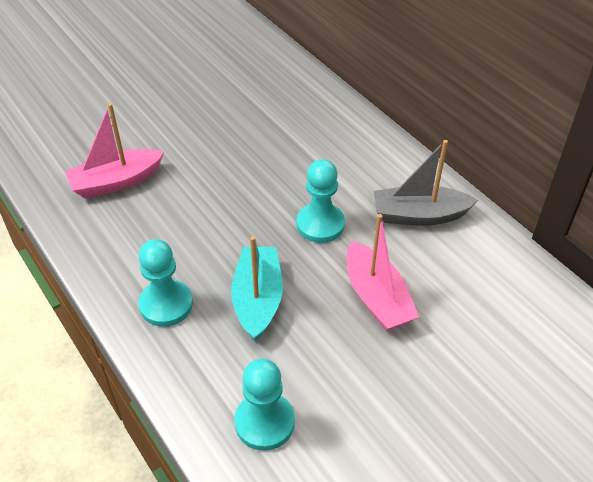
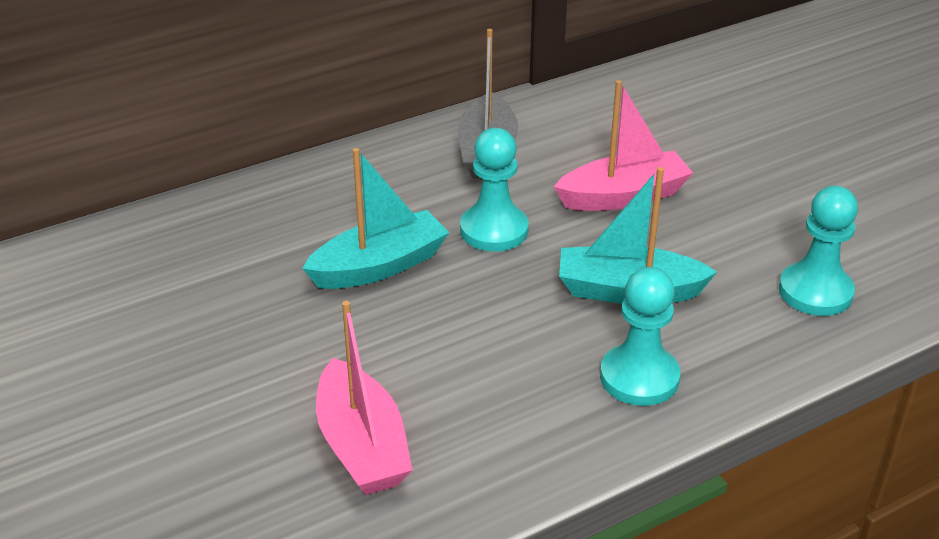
camera: 85 degrees left, 10 degrees down
(274, 173) = (379, 266): none -> turquoise boat

